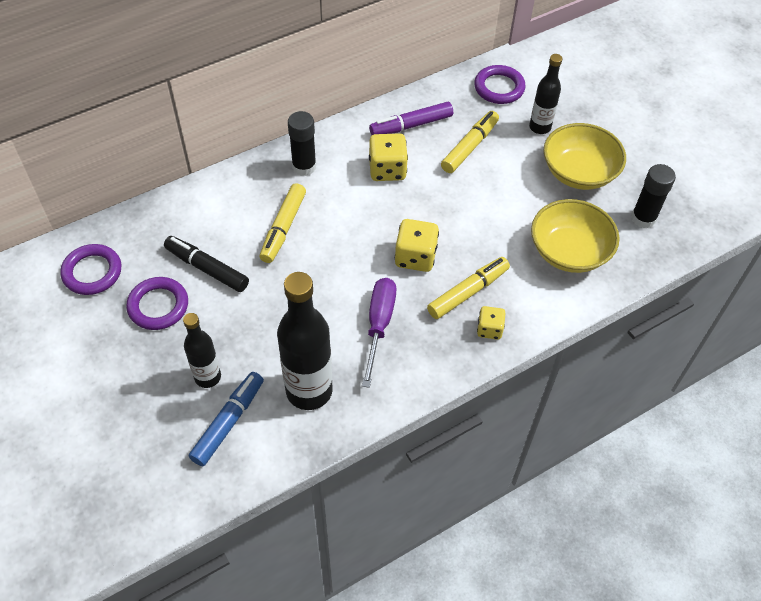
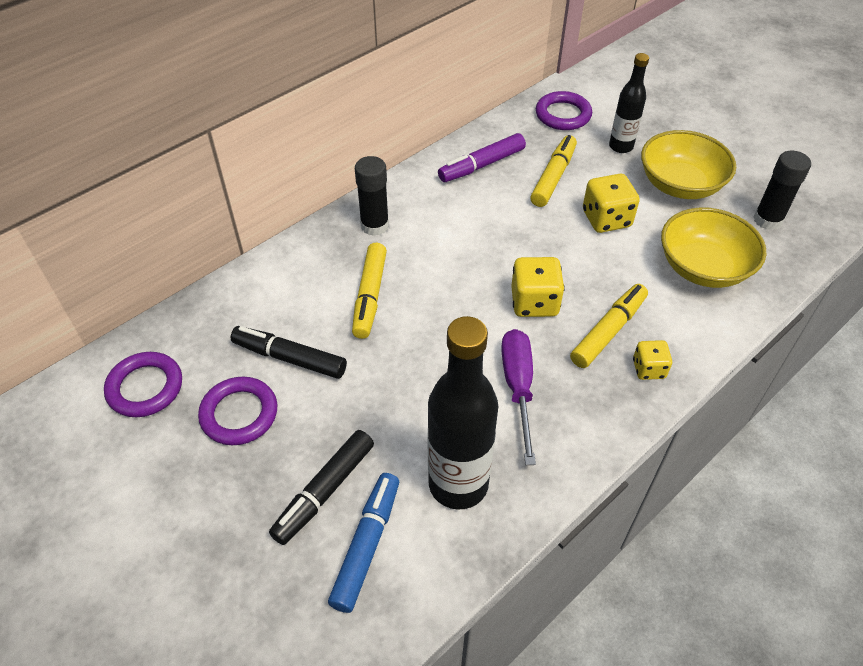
camera: 10 degrees left, 5 degrees down
(207, 377) = (324, 491): black bottle -> black marker
(387, 170) = (470, 214): yellow dice -> yellow dice (606, 219)

